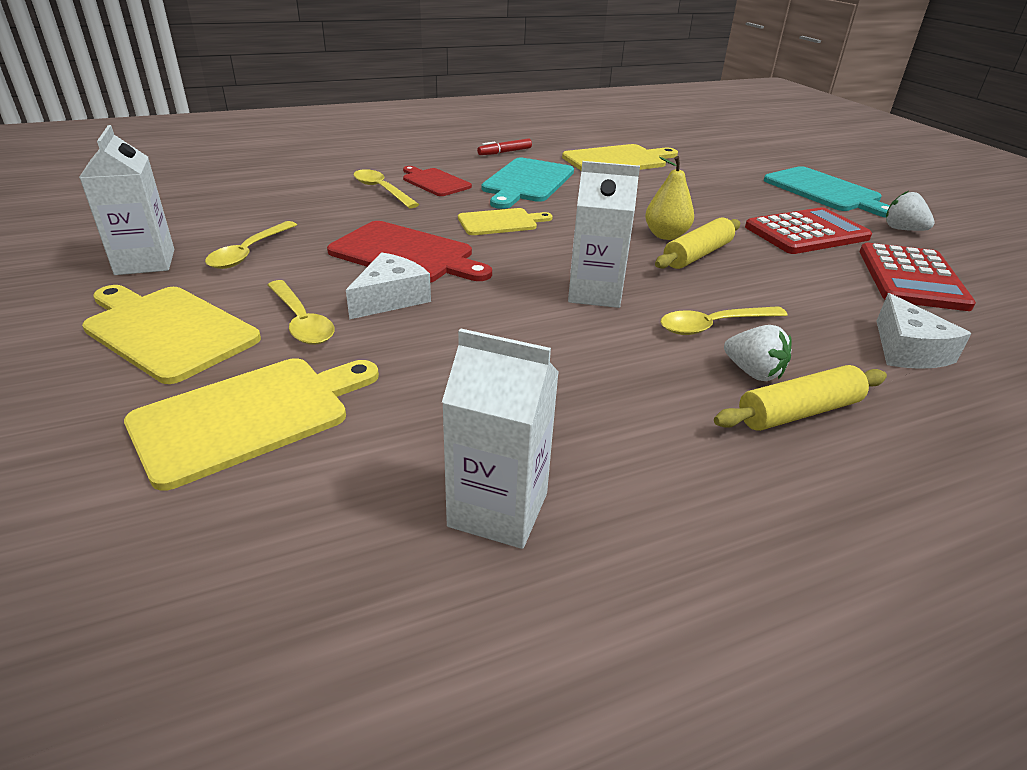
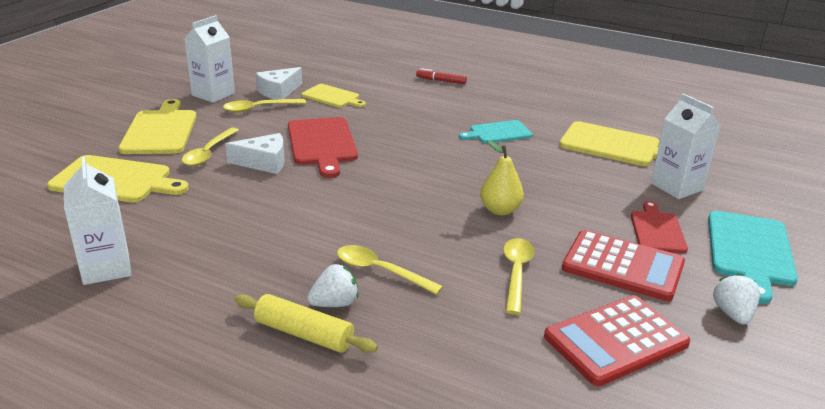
camera: 50 degrees right, 5 degrees down
(381, 190) = (395, 101): yellow spoon -> yellow spoon (516, 273)
(434, 182) = (438, 108): red cutting board -> red cutting board (657, 230)
(500, 222) = (415, 150): yellow cutting board -> yellow cutting board (332, 97)
(504, 152) = (537, 105): red marker -> red marker (441, 81)
(527, 182) = (498, 133): turquoise cutting board -> turquoise cutting board, size x0.63
(595, 293) = (363, 216): white carton -> white carton (676, 187)
(697, 255) = (487, 232): yellow rolling pin -> none
(753, 372) = (335, 303): white strawberry -> white strawberry turned 120 degrees counterclockwise
(907, 350) = (462, 363): white cheese -> white cheese (278, 91)

